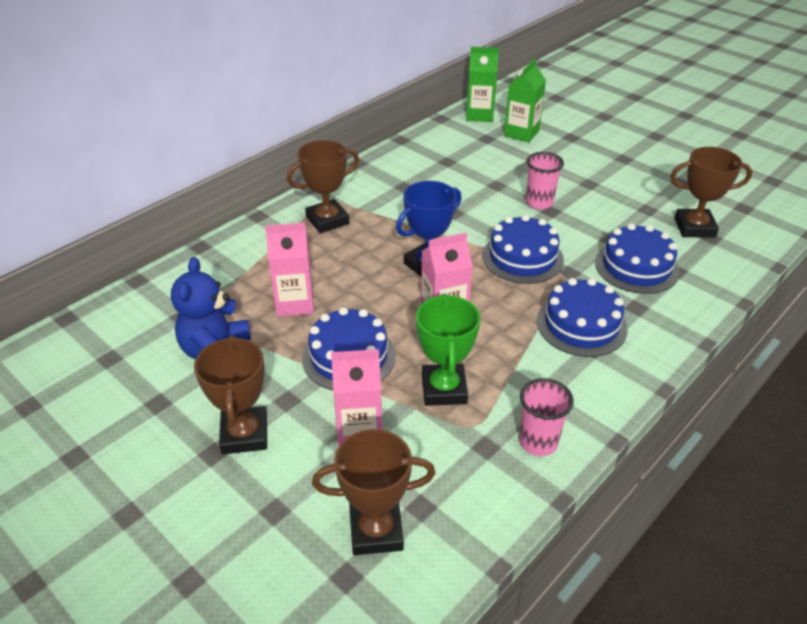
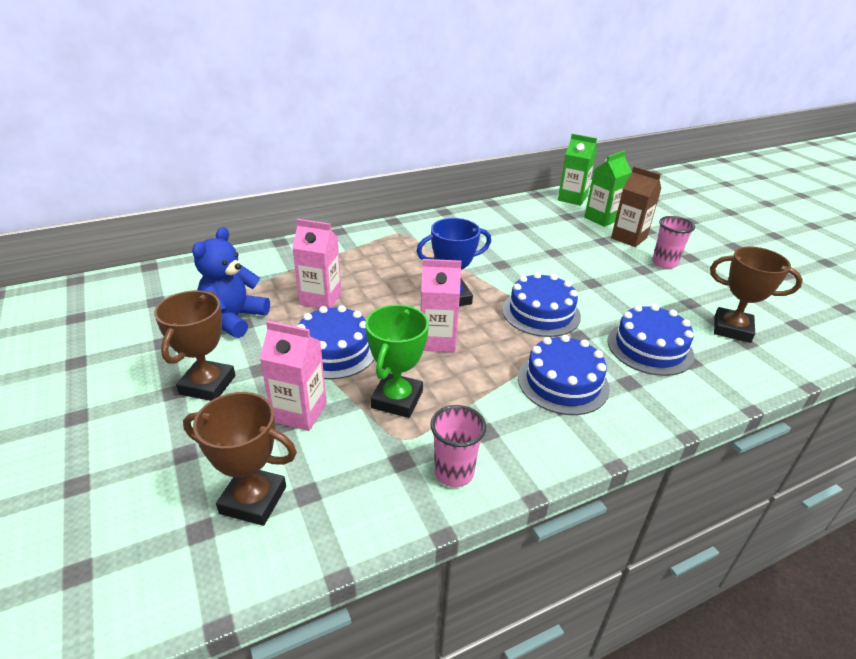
camera: 20 degrees right, 5 degrees down
(327, 220) = (390, 246): brown trophy -> none
(539, 203) = (584, 274): pink cup -> pink cup (664, 263)
(558, 150) = (629, 238): none -> brown carton

